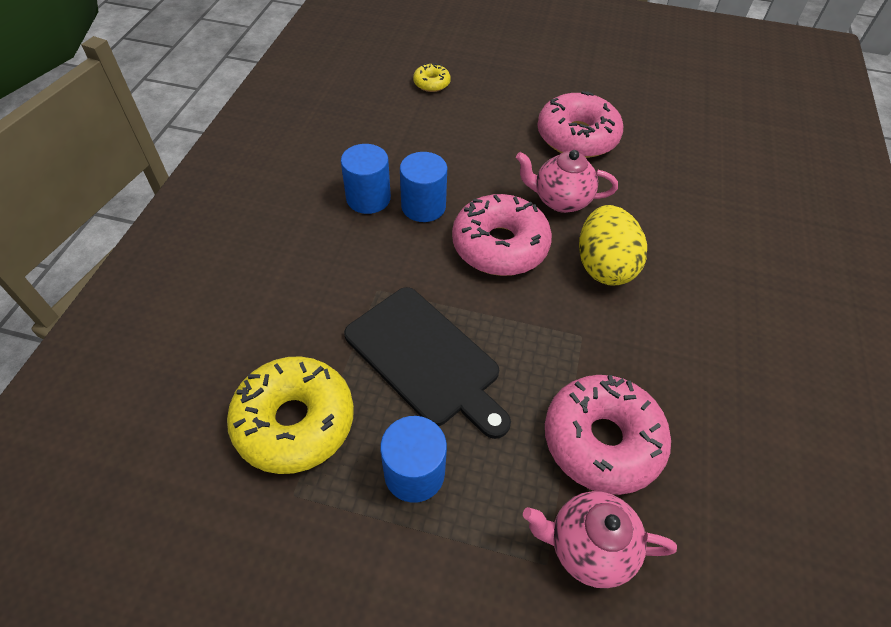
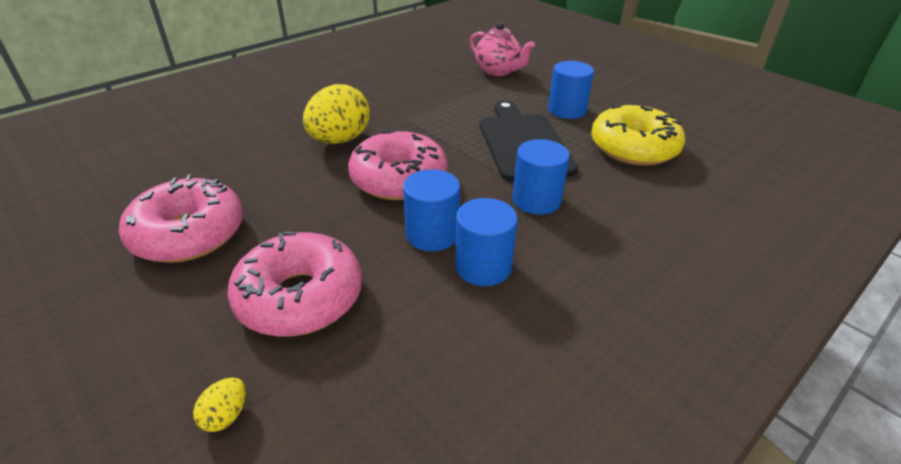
camera: 145 degrees left, 15 degrees down
(365, 279) = (536, 200): none -> blue cylinder
(431, 83) = (226, 415): yellow donut -> yellow egg
(560, 200) = (302, 188): pink teapot -> none
(602, 440) = (452, 88): pink donut -> pink donut (300, 297)

